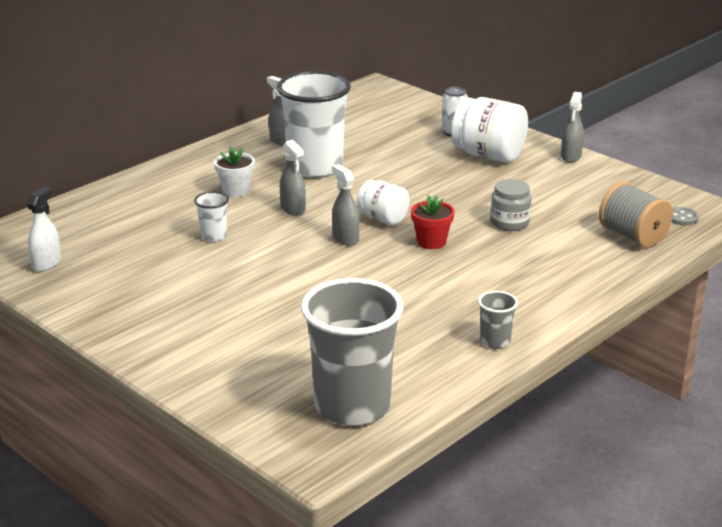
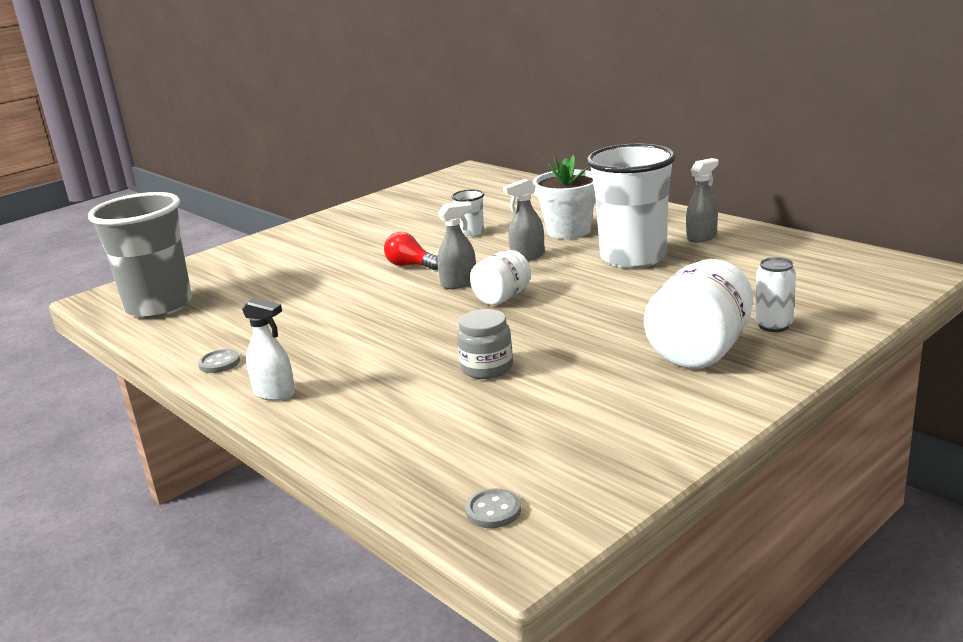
camera: 95 degrees right, 5 degrees down
(46, 263) = (433, 190): white spray bottle -> white spray bottle (274, 393)
(235, 191) = (568, 231): white flower pot -> white flower pot, size x1.55
(291, 264) = (410, 265): none -> red light bulb
(431, 242) = (443, 324): red flower pot -> none
(495, 341) = (219, 363): grey cup -> grey button
(571, 156) = (717, 415): grey spray bottle -> none
(633, 236) = (435, 459): grey spool -> none

